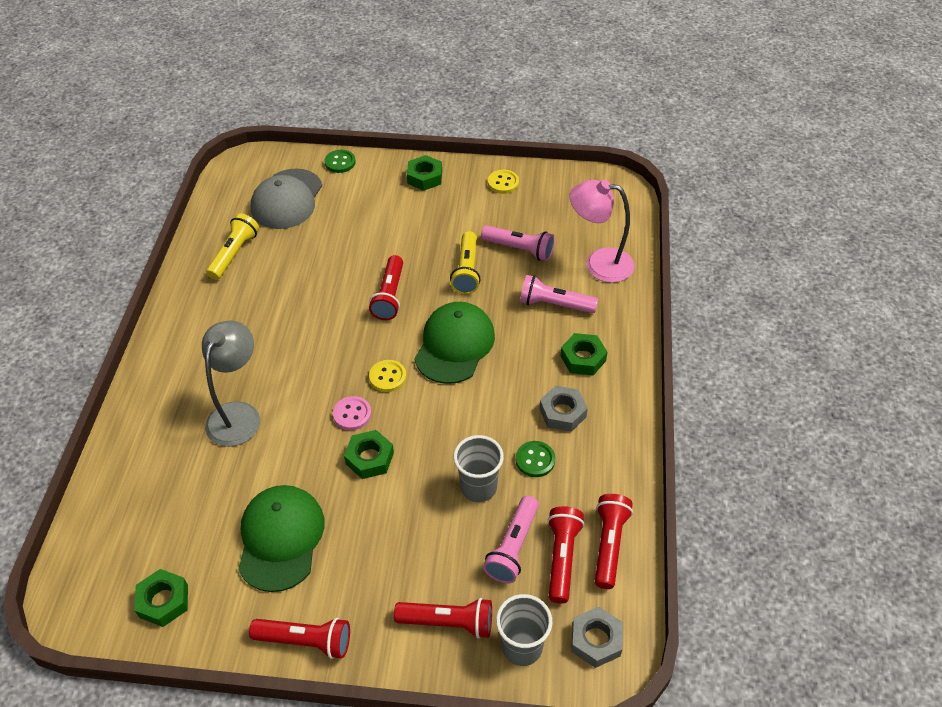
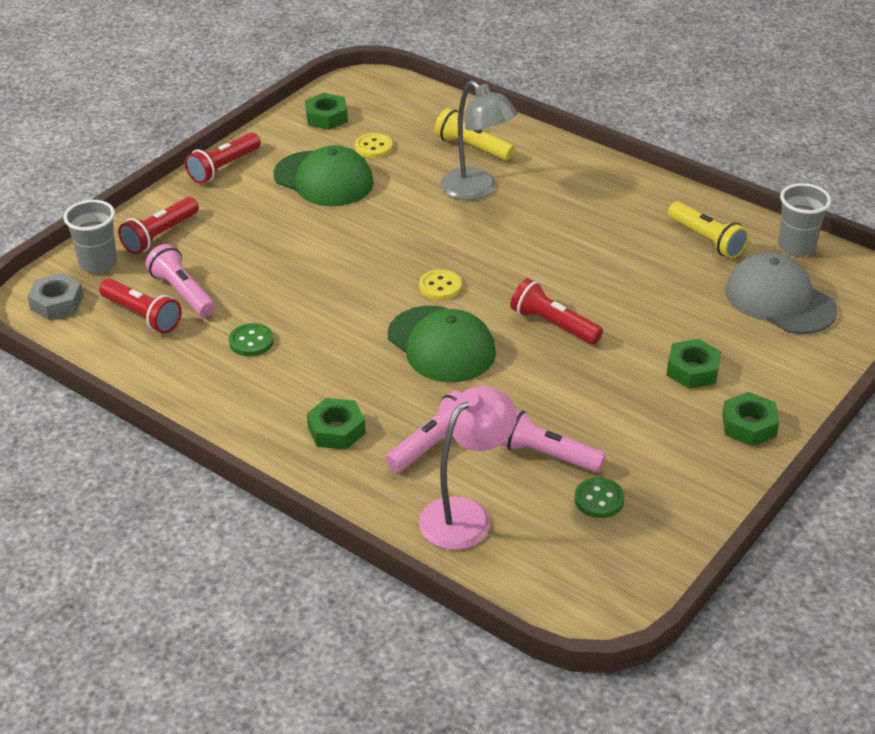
camera: 120 degrees right, 10 degrees down
(340, 162) = (829, 362): green button -> green button (599, 499)
(352, 414) = (415, 251): pink button -> none
(369, 458) = (355, 246): green nut -> green nut (692, 370)
(467, 271) = (545, 396): yellow flashlight -> yellow flashlight (472, 147)
(478, 487) = (260, 296): grey cup -> grey cup (796, 247)
(503, 183) = (688, 494): yellow button -> yellow button (373, 147)
(520, 249) = (547, 455): pink flashlight -> pink flashlight turned 60 degrees clockwise
(562, 413) = (284, 383): grey nut -> none
(609, 544) = (122, 348): red flashlight -> none

